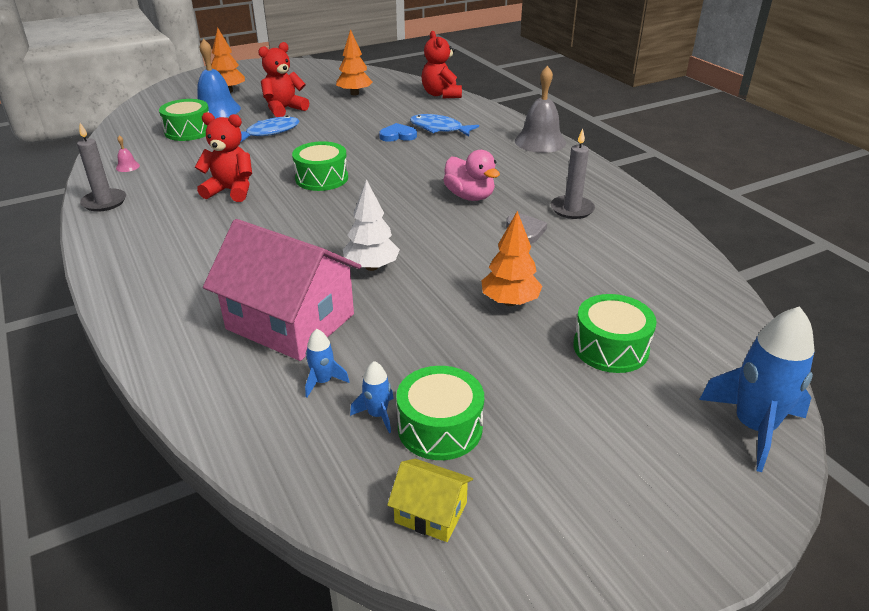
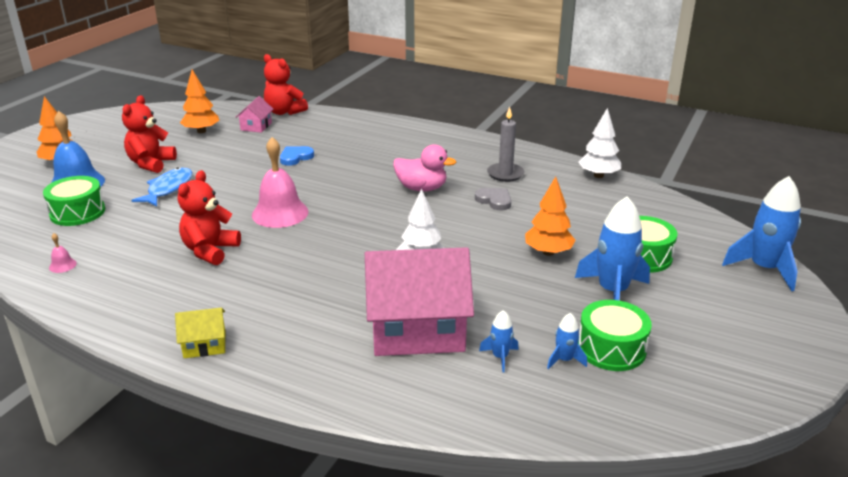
camera: 35 degrees left, 5 degrees down
(104, 202) = (91, 305): grey candle -> none
(231, 191) = (210, 251): red teddy bear -> red teddy bear turned 45 degrees counterclockwise
(321, 178) = (280, 213): green drum -> pink bell
(402, 101) = (256, 126): none -> pink house
(431, 512) = (671, 397): yellow house -> yellow house (204, 344)
(439, 129) = (323, 142): blue fish -> none
(523, 370) = (612, 291): none -> blue rocket
(540, 141) = (417, 130): grey bell -> none
(677, 244) = (598, 175): none -> white tree

